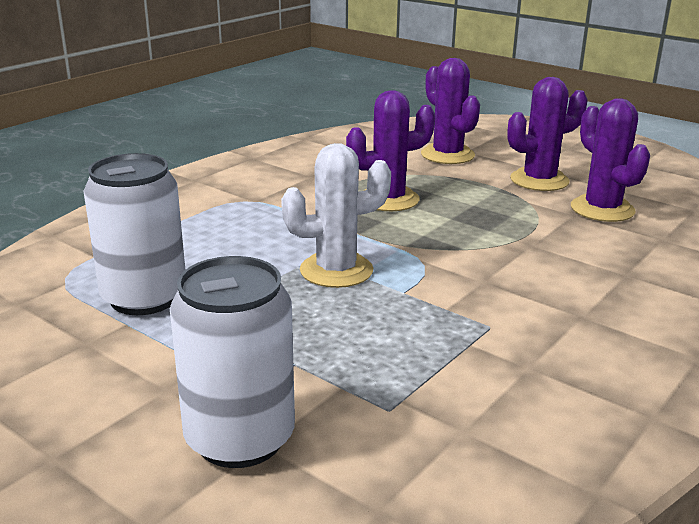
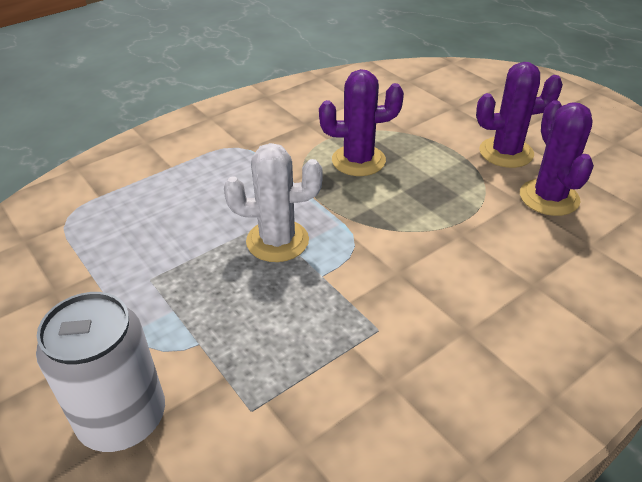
camera: 15 degrees right, 15 degrees up
(144, 298) = (115, 249): white can -> none
(447, 155) = (435, 110): purple cactus -> none

